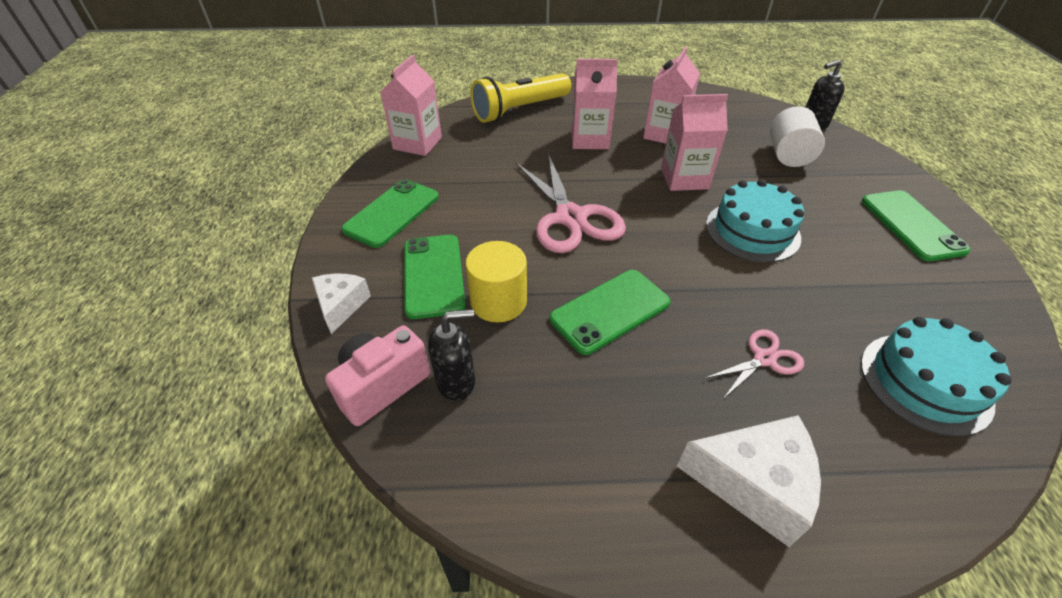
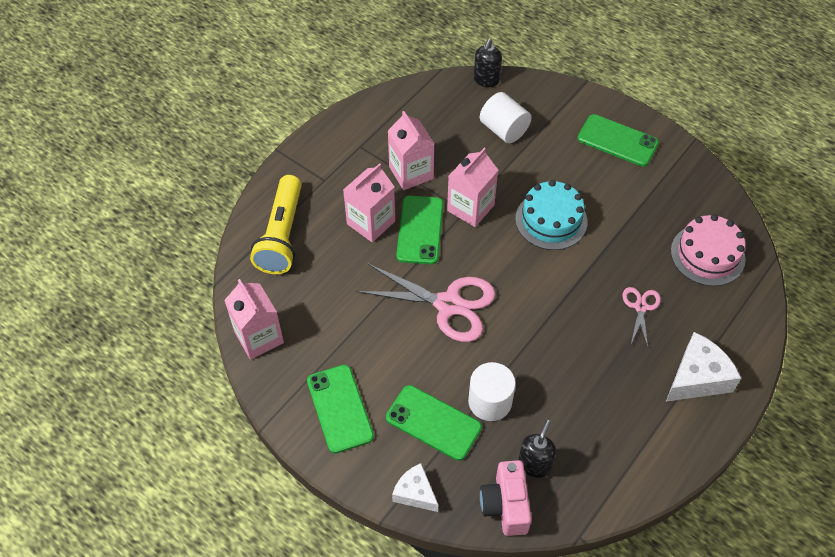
camera: 50 degrees left, 10 degrees up
(498, 301) = (490, 401): yellow cylinder -> white cylinder
(610, 311) = (548, 349): green phone -> green phone (420, 230)
(925, 382) = (707, 255): turquoise cake -> pink cake

